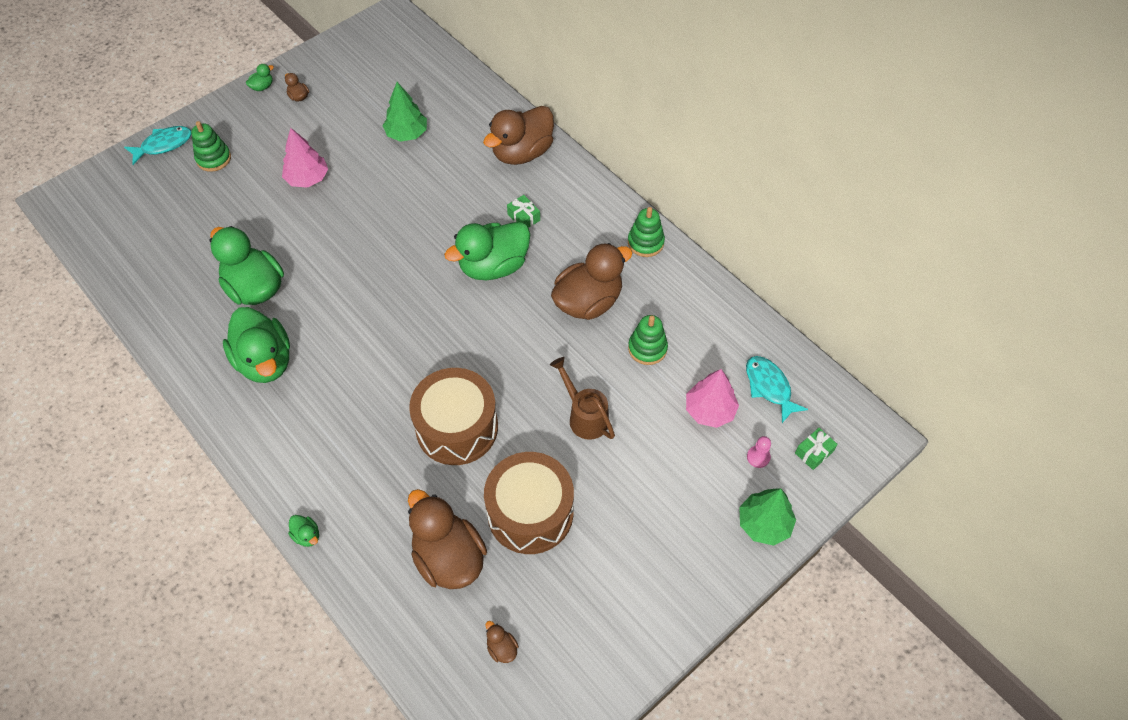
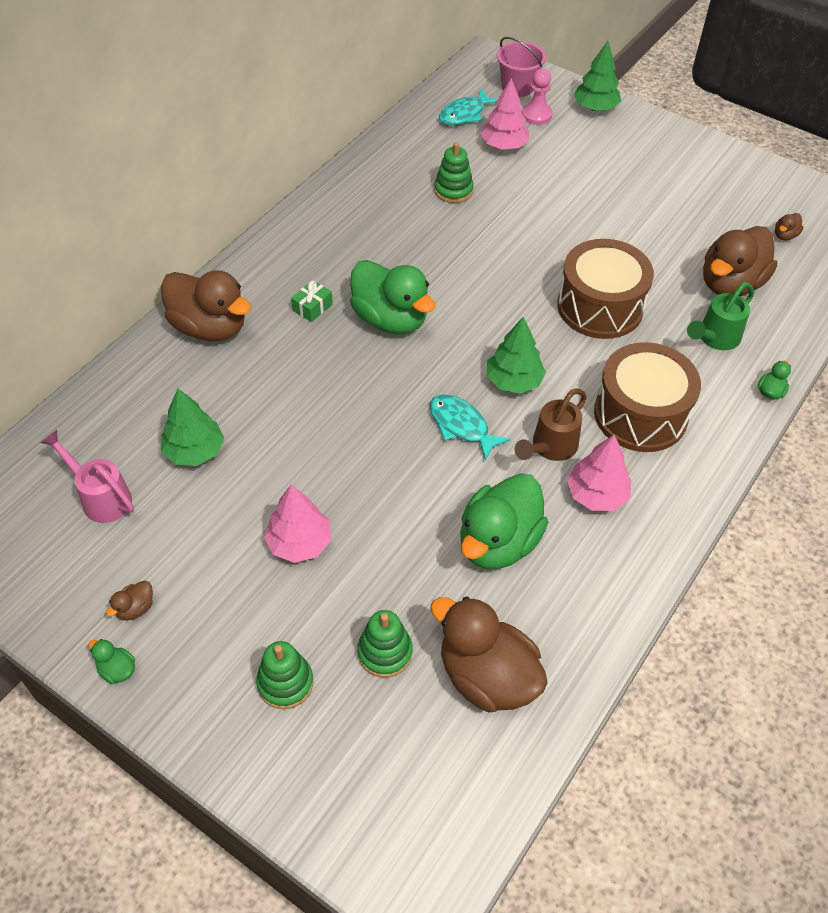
camera: 105 degrees left, 5 degrees down
(164, 145) = (270, 773): turquoise fish -> turquoise fish (461, 426)
(265, 361) = (596, 495): green duck -> pink tree
(385, 513) = (715, 338): none -> green watering can
(388, 86) = (101, 497): none -> pink watering can
(396, 336) = (514, 381): none -> green tree
(530, 513) = (659, 240): brown drum -> brown drum (640, 414)
(584, 416) = (545, 221): brown watering can -> brown watering can (550, 447)
(588, 302) = (413, 238): brown duck -> brown duck (487, 676)
(645, 242) = (322, 207): green stacking toy -> green stacking toy (385, 652)
(758, 457) = (536, 115): pink pawn -> pink pawn, size x1.50
(814, 452) = (517, 87): green gift -> pink bucket

